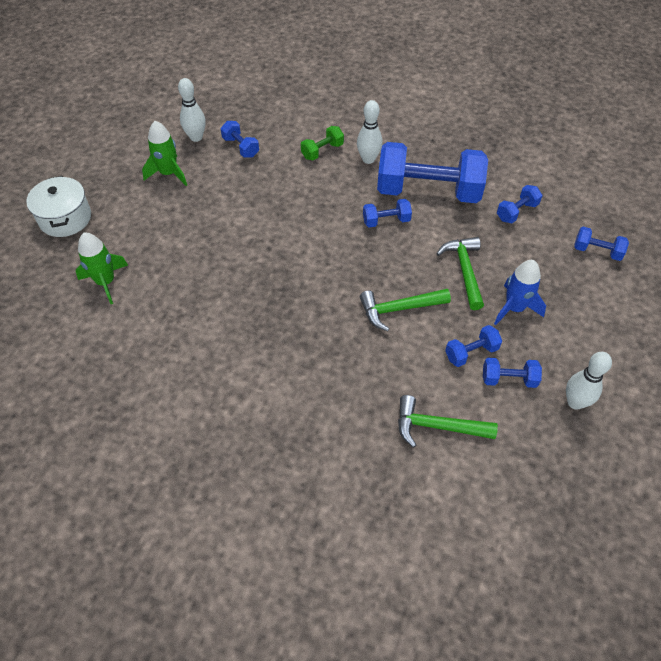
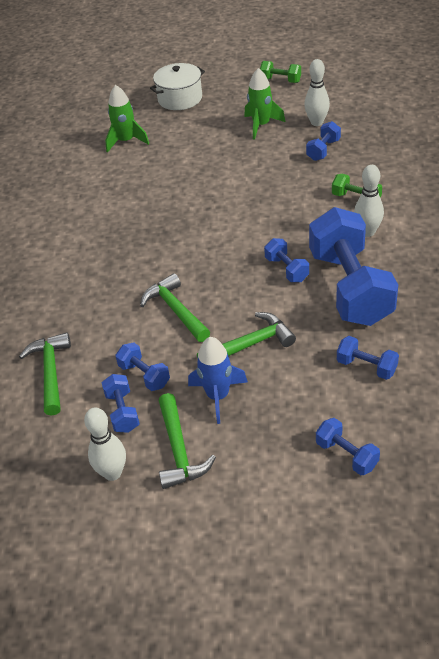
camera: 75 degrees right, 10 degrees down
(105, 138) = (280, 80): none -> green dumbbell
(563, 349) = (179, 450): none -> green hammer
(597, 251) = (346, 455): blue dumbbell -> blue dumbbell turned 45 degrees counterclockwise

